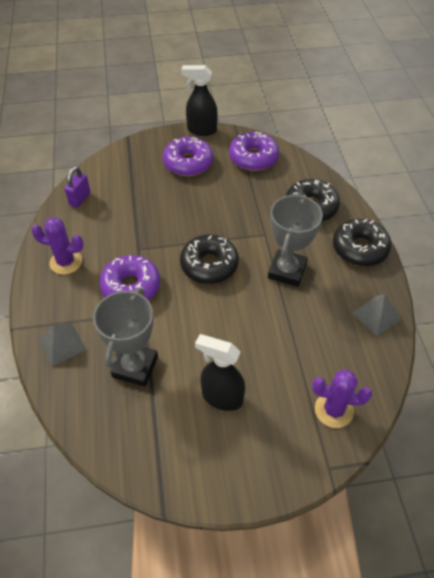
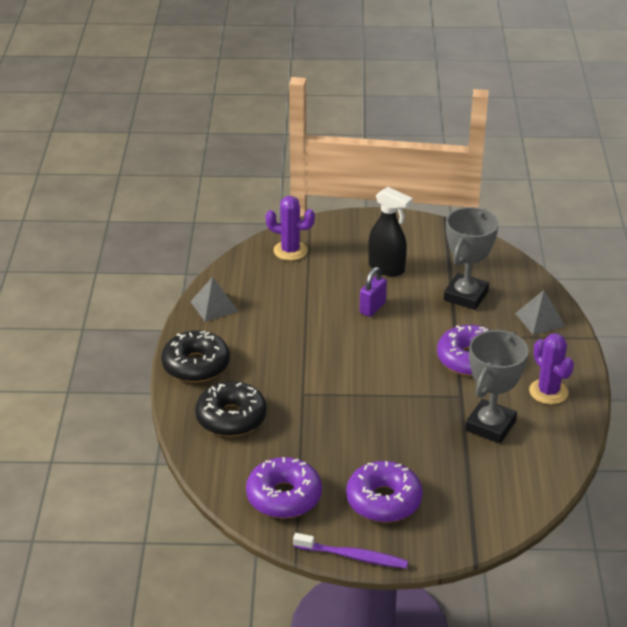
camera: 170 degrees left, 15 degrees down
(66, 262) = (548, 392): purple cactus -> purple cactus turned 45 degrees clockwise
(80, 199) = (541, 466): purple padlock -> purple padlock (372, 308)
(201, 130) = (353, 556): black spray bottle -> purple toothbrush
(209, 265) = (378, 369): black donut -> none
(287, 271) = (290, 353): grey trophy -> grey trophy (490, 426)

